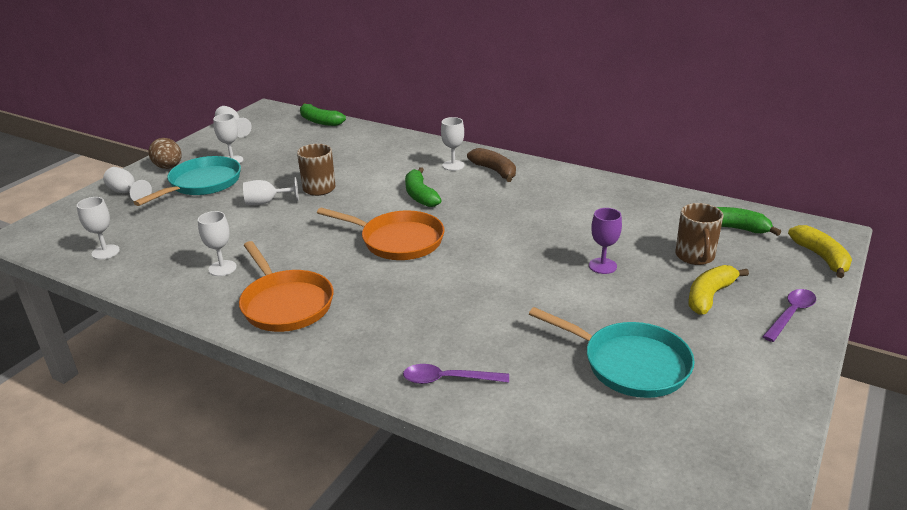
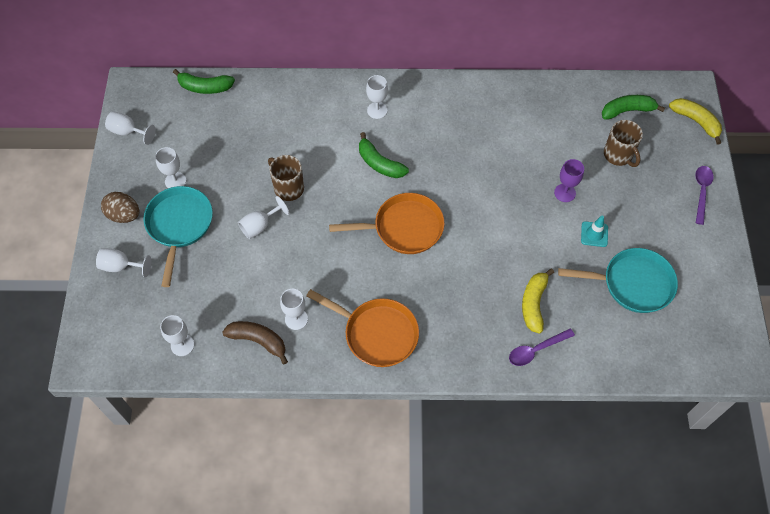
camera: 30 degrees left, 30 degrees up
(495, 171) = (416, 105): brown banana -> brown banana (258, 341)
(612, 307) = (594, 234): none -> turquoise traffic cone
(709, 296) = (647, 195): yellow banana -> yellow banana (534, 303)

